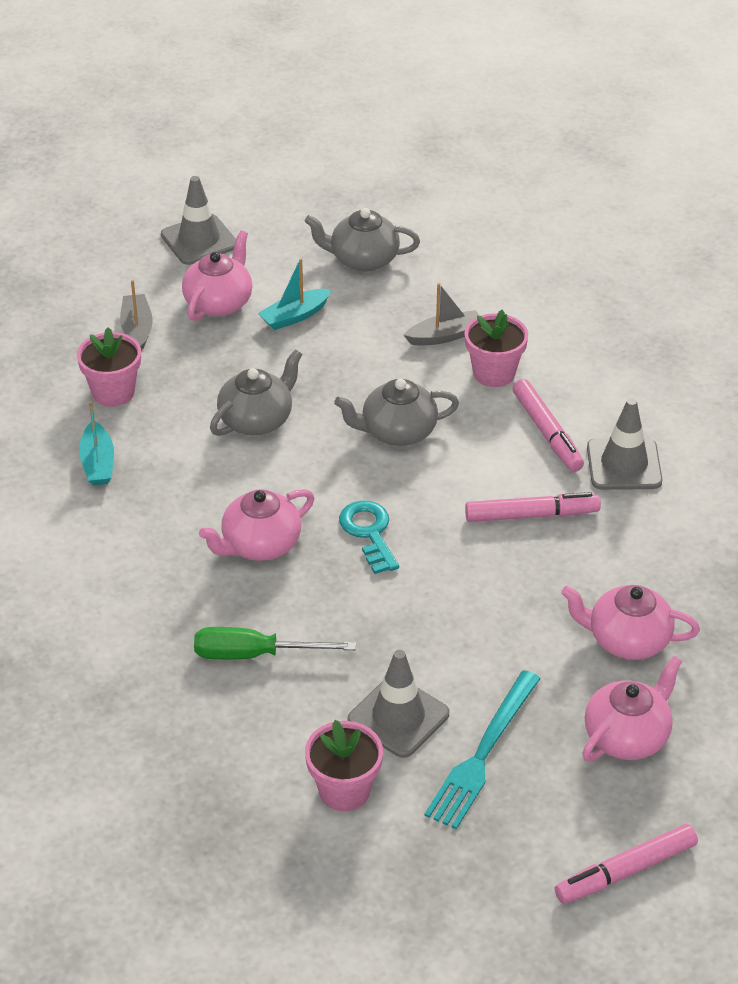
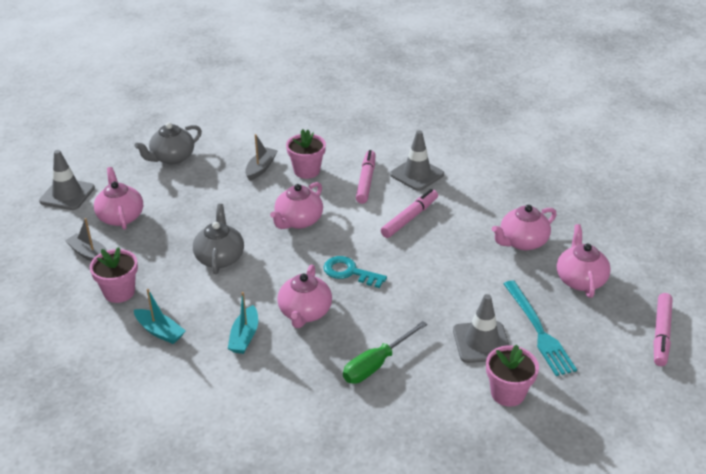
camera: 45 degrees left, 5 degrees down
(295, 316) = (172, 200): turquoise boat -> turquoise boat (244, 336)
(397, 432) = (298, 221): grey teapot -> pink teapot
(547, 432) = (366, 181): pink marker -> pink marker turned 105 degrees counterclockwise

